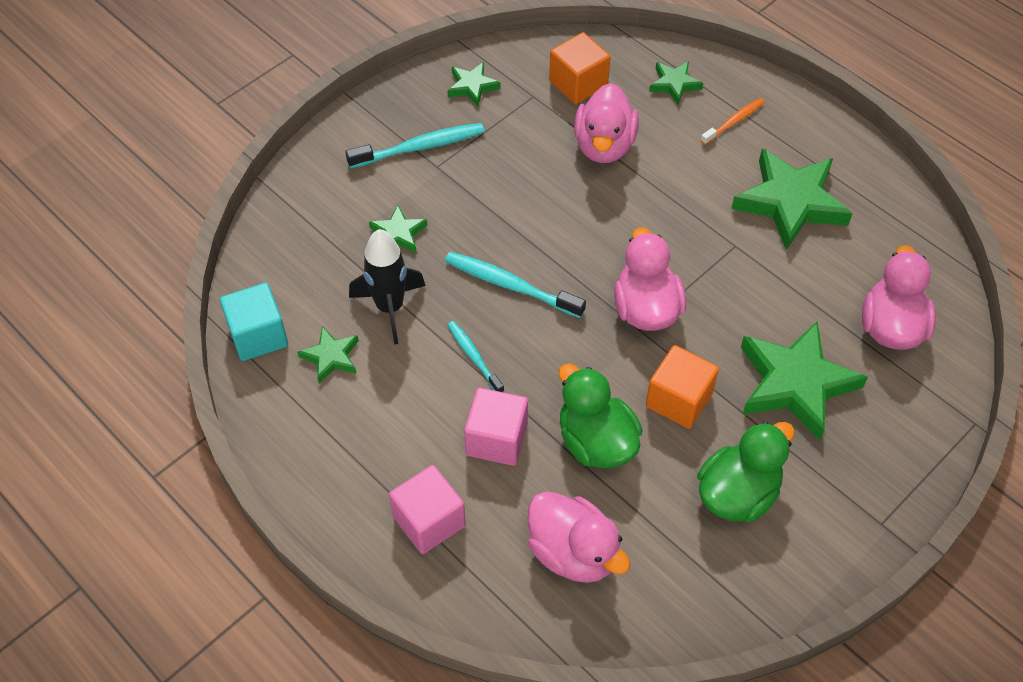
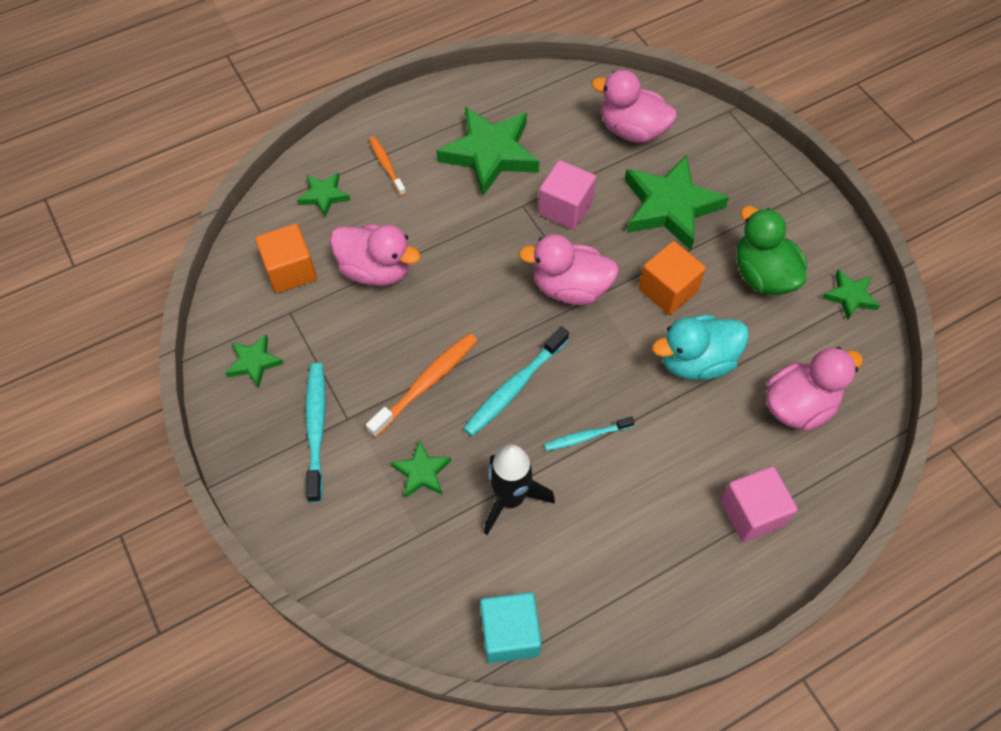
camera: 75 degrees left, 5 degrees up
(331, 357) = (554, 565): green star -> green star (850, 296)
(492, 215) = (426, 383): none -> orange toothbrush
(496, 439) = (678, 438): pink cube -> pink cube (565, 208)
(596, 442) = (696, 361): green duck -> turquoise duck

